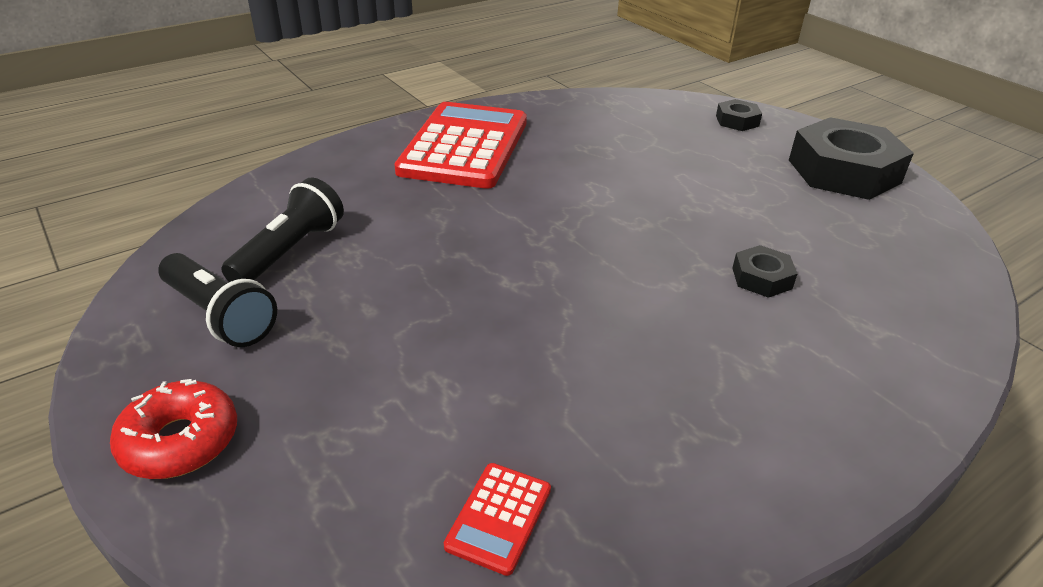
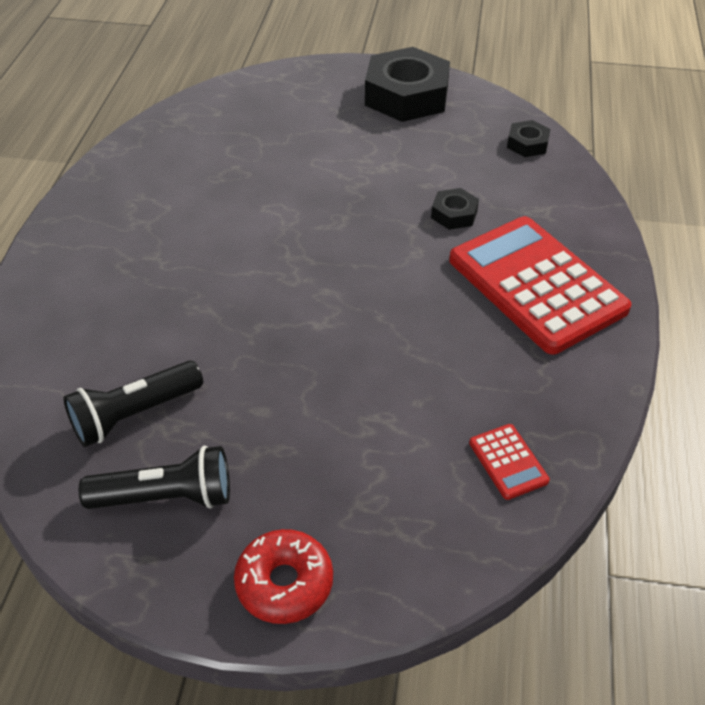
camera: 45 degrees left, 10 degrees up
(290, 251) = (134, 414): black flashlight -> black flashlight turned 105 degrees counterclockwise
(464, 146) = (125, 234): red calculator -> red calculator (536, 285)
(737, 121) = (292, 87): black nut -> black nut (527, 144)

